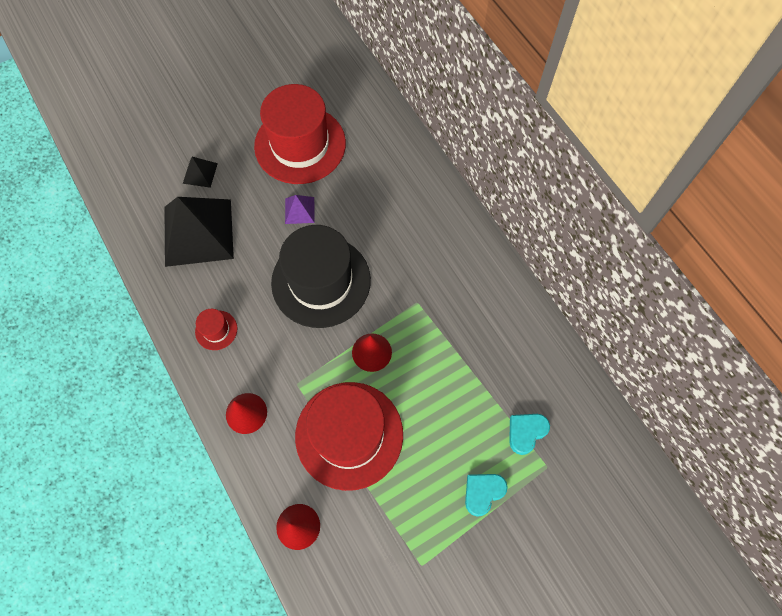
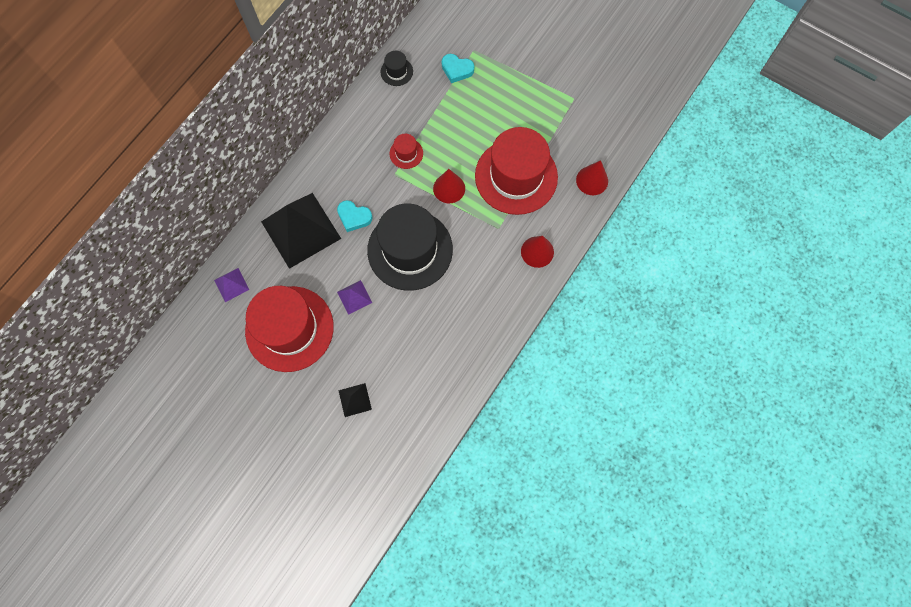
camera: 115 degrees left, 5 degrees up
(198, 232) = (411, 368): black pyramid -> black pyramid (301, 229)
(216, 330) = (487, 307): red hat -> red hat (406, 153)
(371, 113) = (231, 284): none -> purple pyramid
(483, 492) = (510, 81): turquoise heart -> turquoise heart (354, 217)
(551, 359) = (396, 71): none -> black hat

